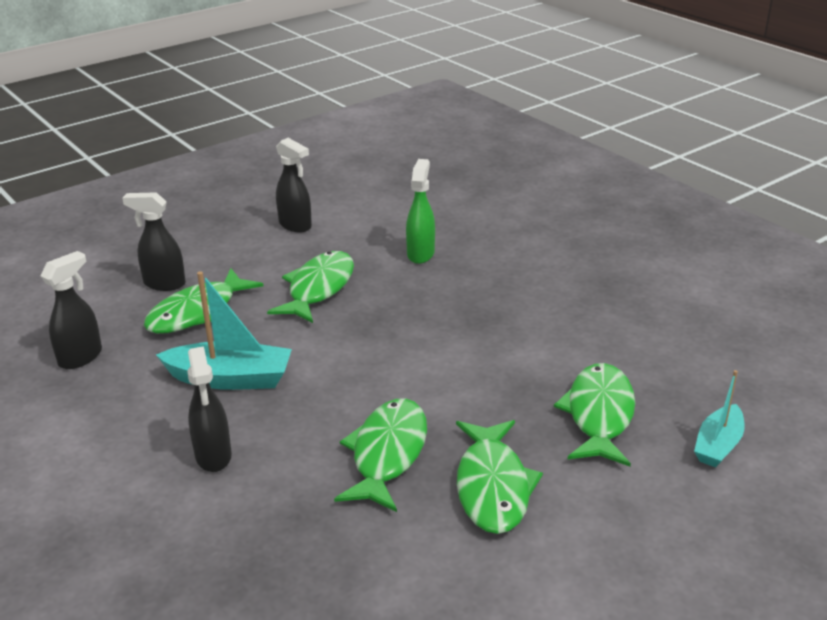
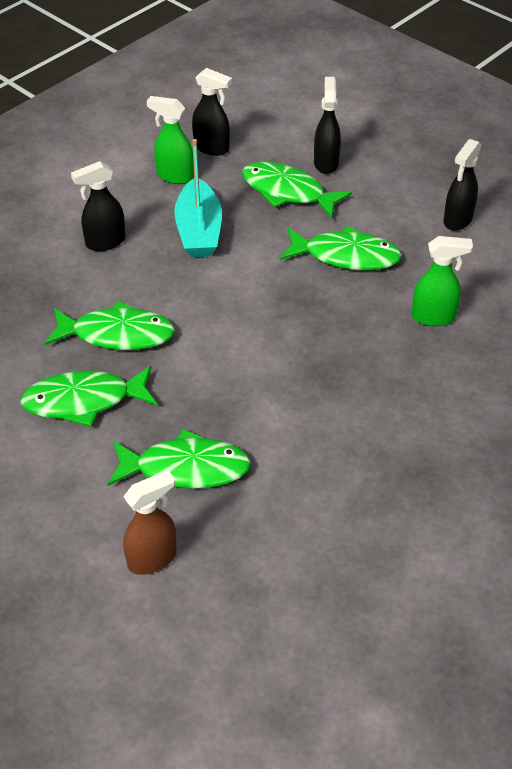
camera: 80 degrees right, 15 degrees up
(116, 390) = (174, 176): none -> green spray bottle
(718, 445) = (153, 558): turquoise boat -> brown spray bottle

